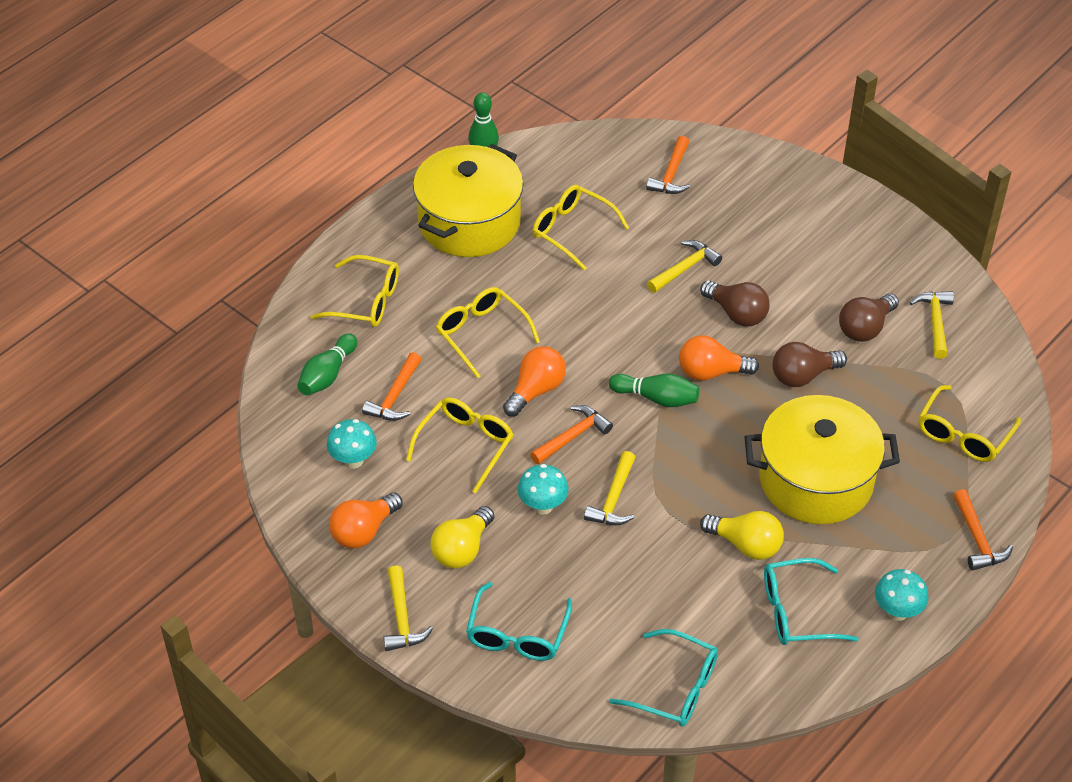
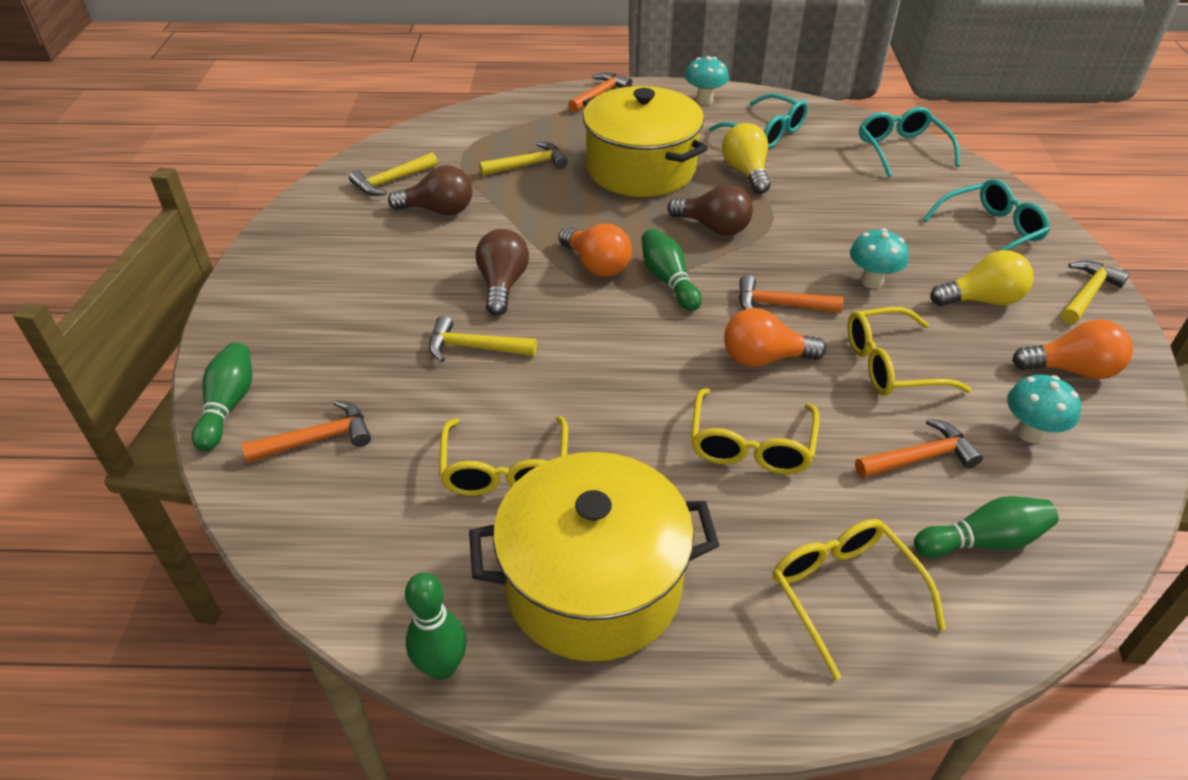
camera: 130 degrees left, 5 degrees down
(613, 499) = (804, 249): yellow hammer -> yellow hammer (528, 165)
(736, 152) = (228, 405): none -> green bowling pin
(803, 376) = (537, 217): brown light bulb -> brown light bulb (713, 227)
(963, 434) = (507, 129): yellow glasses -> none

